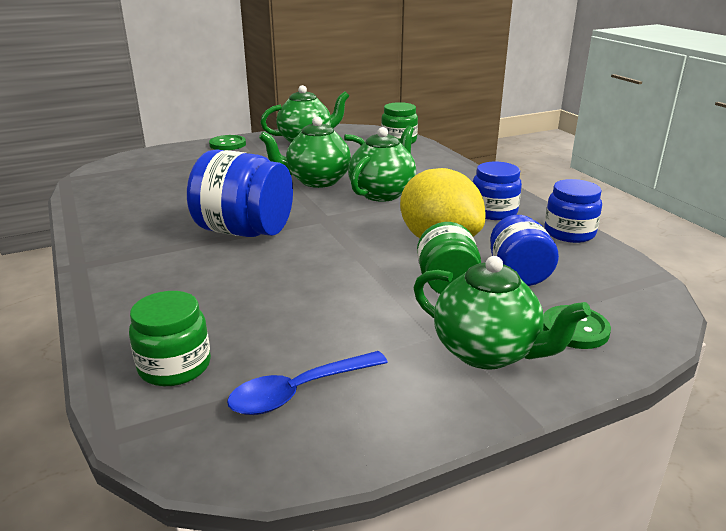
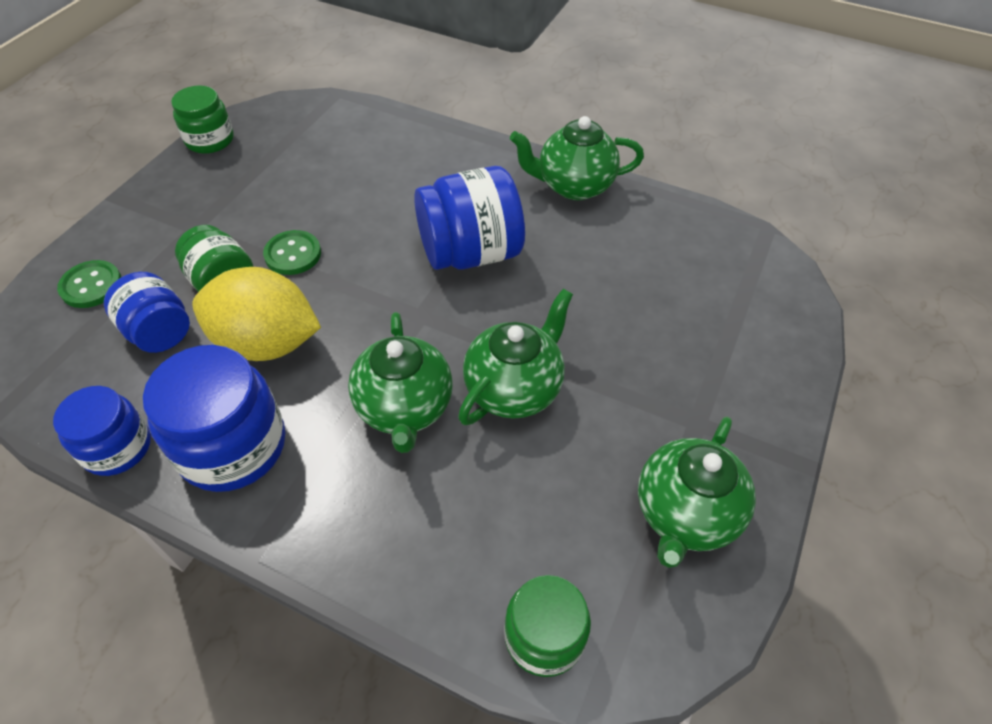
camera: 140 degrees right, 25 degrees up
(175, 366) = (353, 131): green jar -> green jar (210, 140)
(227, 144) = (764, 416): green button -> green button (293, 254)
(299, 391) = (263, 151): blue spoon -> none
(487, 352) = (157, 231): green teapot -> green teapot (573, 186)
(493, 212) = (232, 446): blue jar -> blue jar, size x1.59

